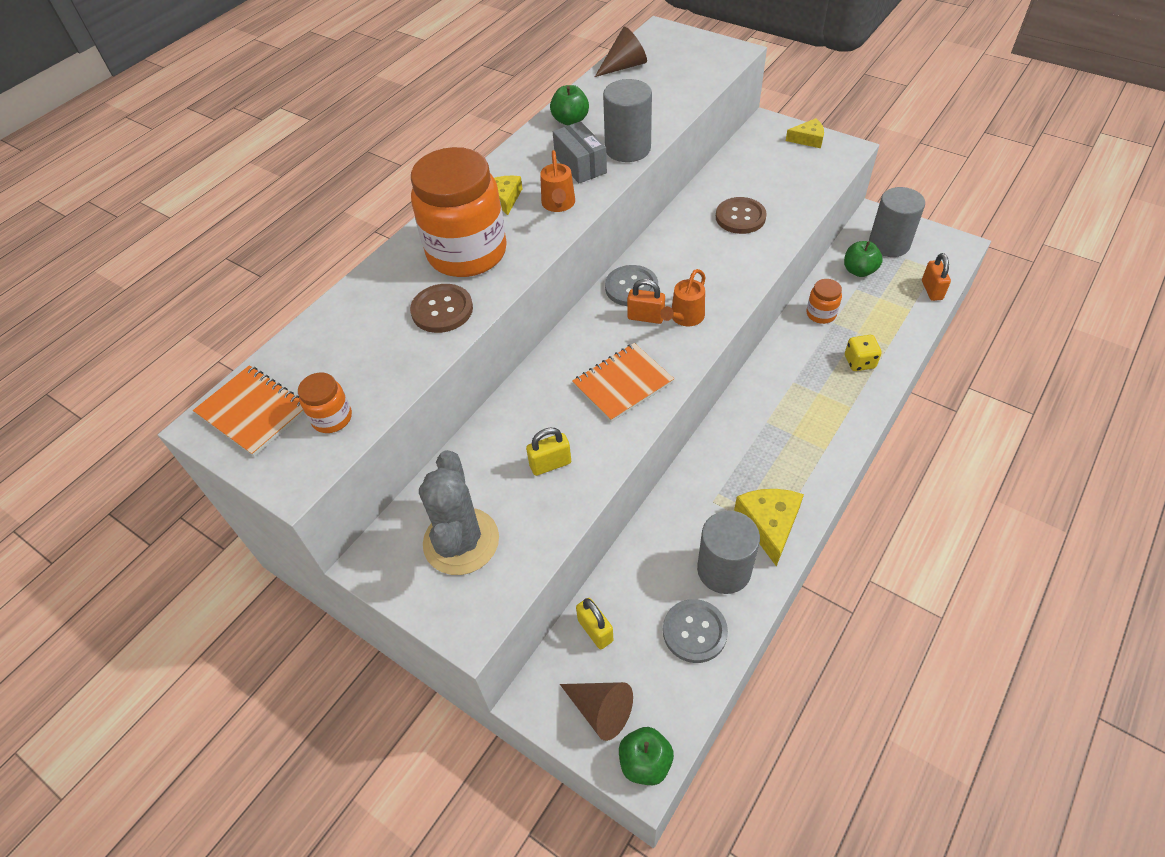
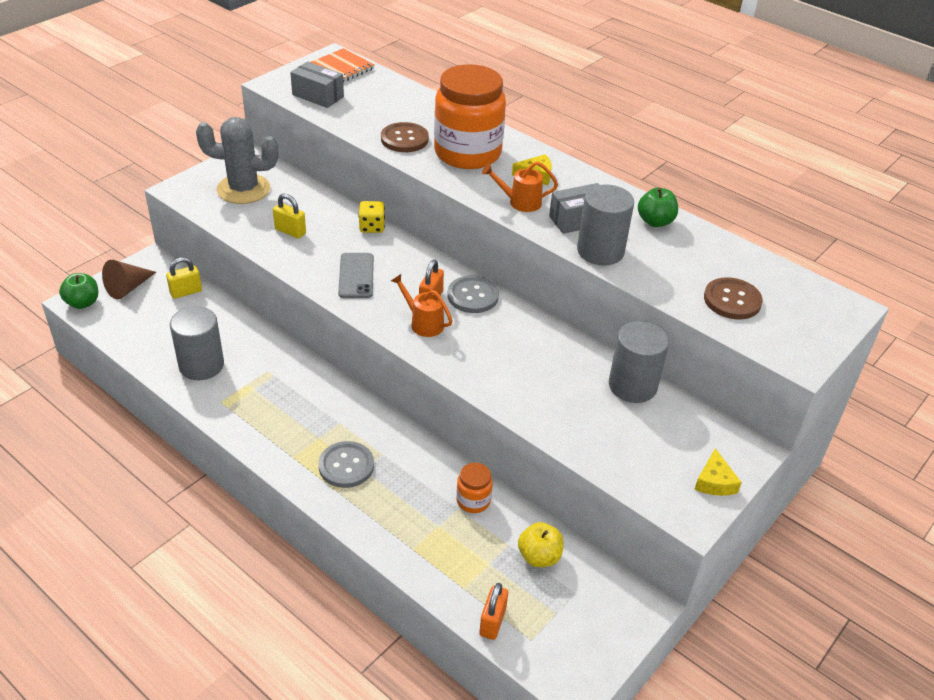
camera: 90 degrees right, 10 degrees down
(332, 418) = (318, 96): orange jar -> grey box
(550, 464) = (290, 231): yellow padlock -> yellow padlock turned 45 degrees counterclockwise
(623, 384) = (356, 276): orange notebook -> grey phone
(624, 66) = (762, 269): brown cone -> none
(694, 631) = (159, 340): grey button -> grey button (346, 466)
(740, 217) = (565, 388): brown button -> brown button (732, 300)
(769, 524) = (230, 400): yellow cheese -> none
(859, 271) = (539, 556): green apple -> yellow apple
(859, 362) = (394, 515): yellow dice -> yellow dice (372, 227)
(889, 244) = (585, 603): grey cylinder -> grey cylinder (632, 386)
(931, 290) = (492, 622): orange padlock -> orange padlock turned 75 degrees counterclockwise

